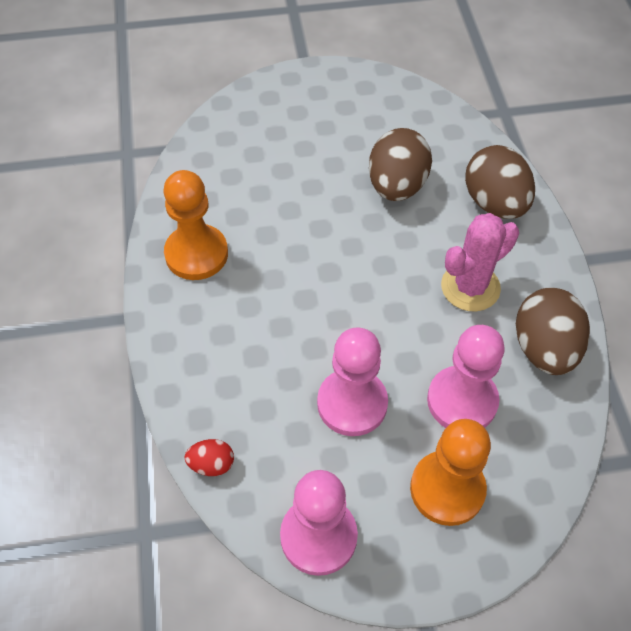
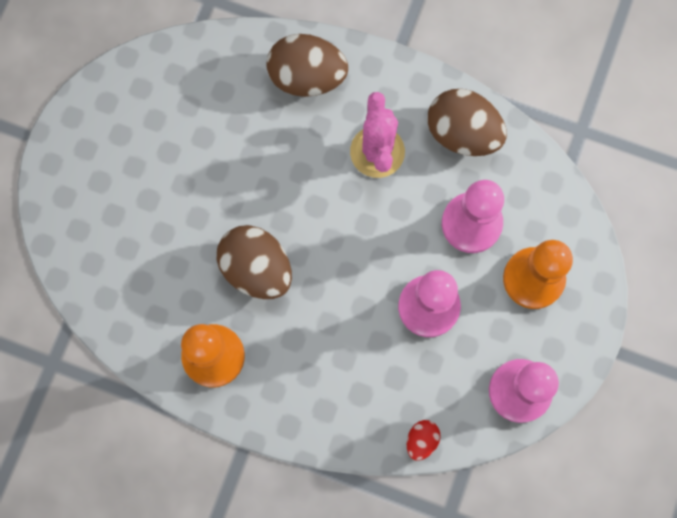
camera: 60 degrees left, 20 degrees up
(396, 186) = (240, 146): brown egg -> brown egg (257, 269)

